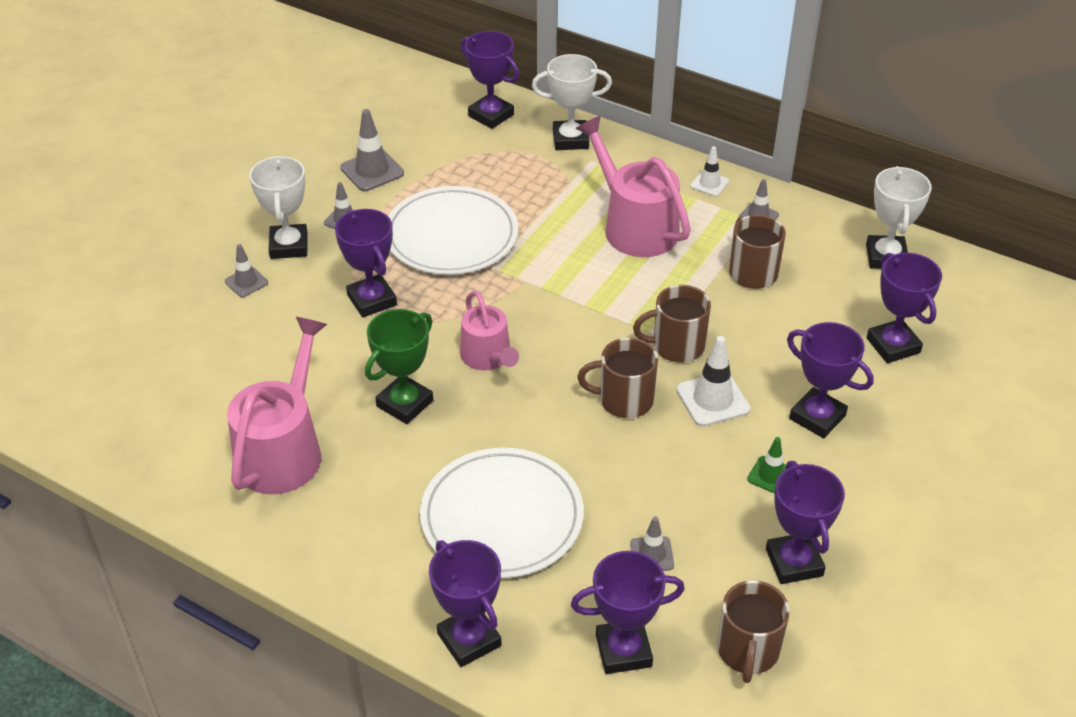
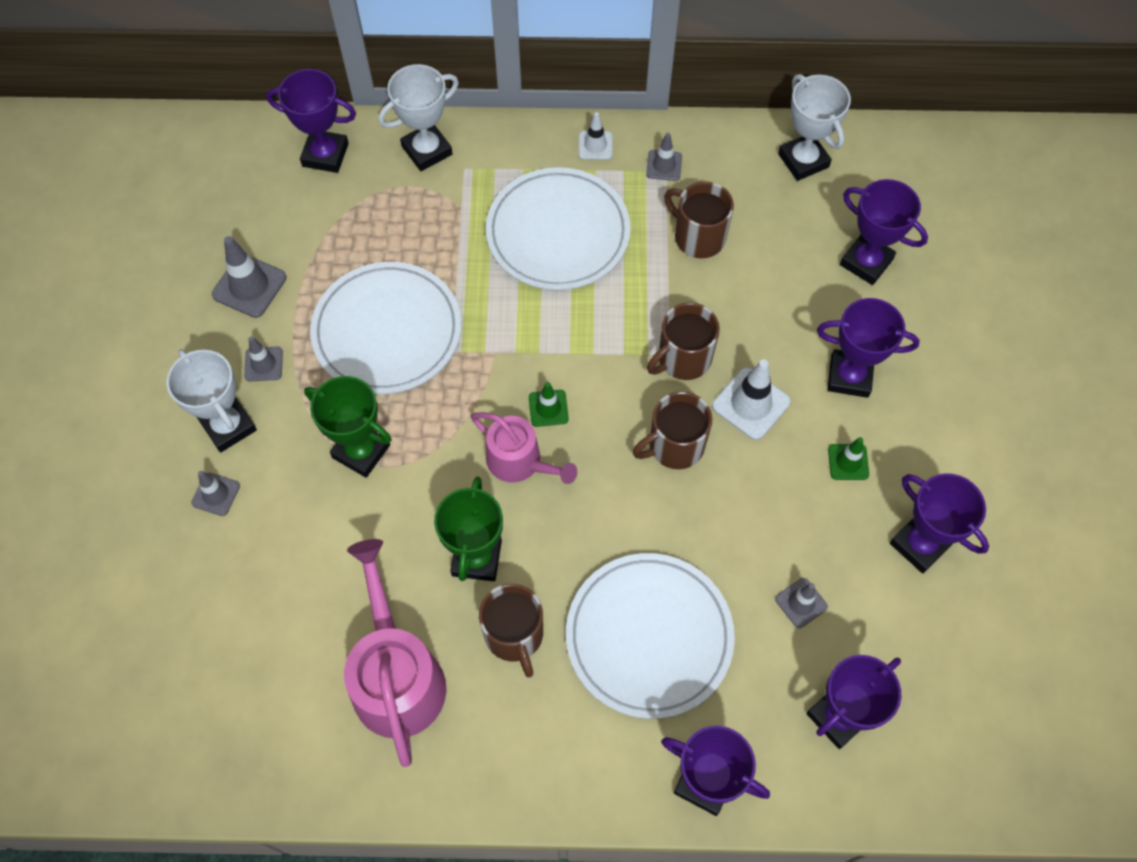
camera: 30 degrees left, 20 degrees up
(372, 300) = (361, 451): purple trophy -> green trophy
(538, 333) = (548, 408): none -> green traffic cone
(635, 226) = (558, 233): pink watering can -> white plate
(747, 651) = (936, 657): brown mug -> brown mug (514, 635)

